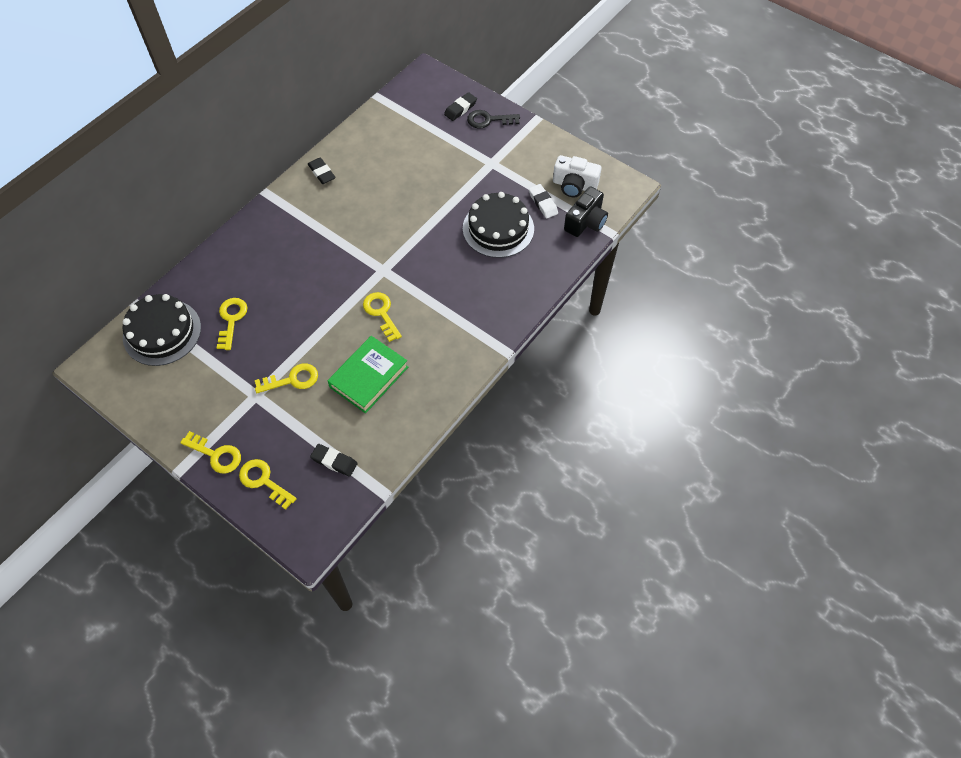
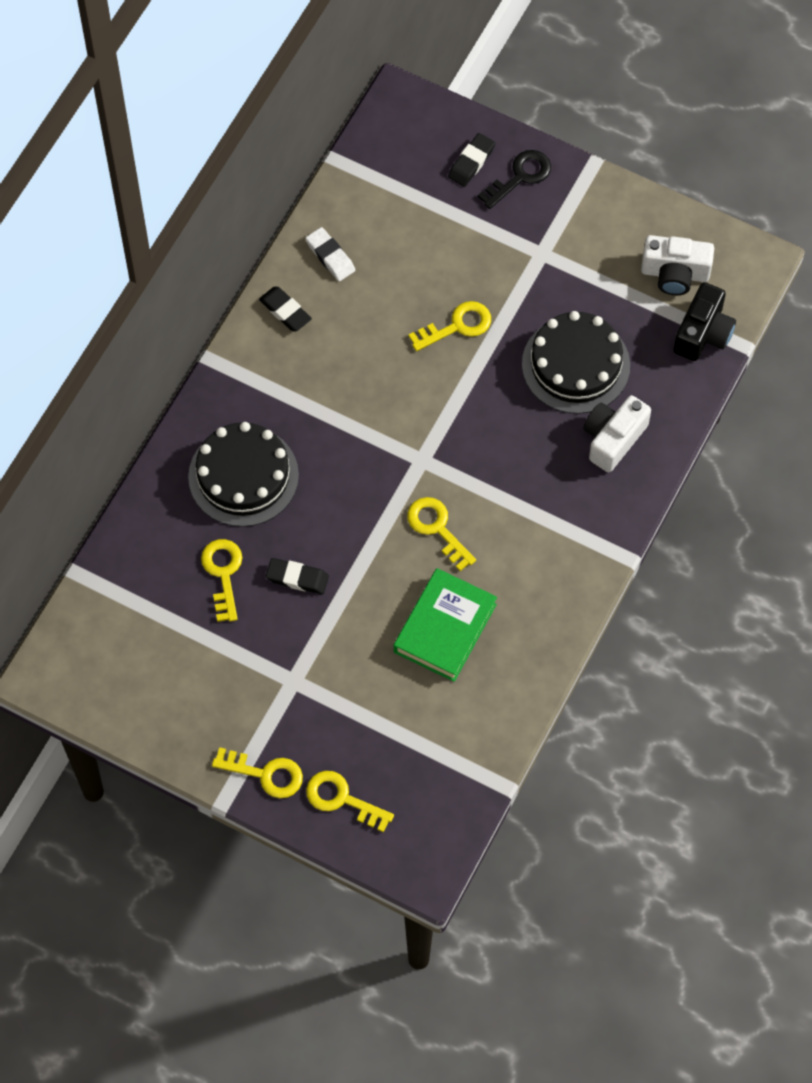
camera: 10 degrees left, 5 degrees up
(162, 332) = (128, 609): black cake -> black cake (243, 476)
(292, 379) = (338, 649): yellow key -> yellow key (457, 326)
(334, 461) = (430, 756): black eraser -> black eraser (297, 578)
(488, 120) = (520, 176): black key -> black key turned 150 degrees clockwise
(512, 276) = (613, 439): none -> white camera
(543, 203) = (633, 311): white eraser -> white eraser (330, 256)

